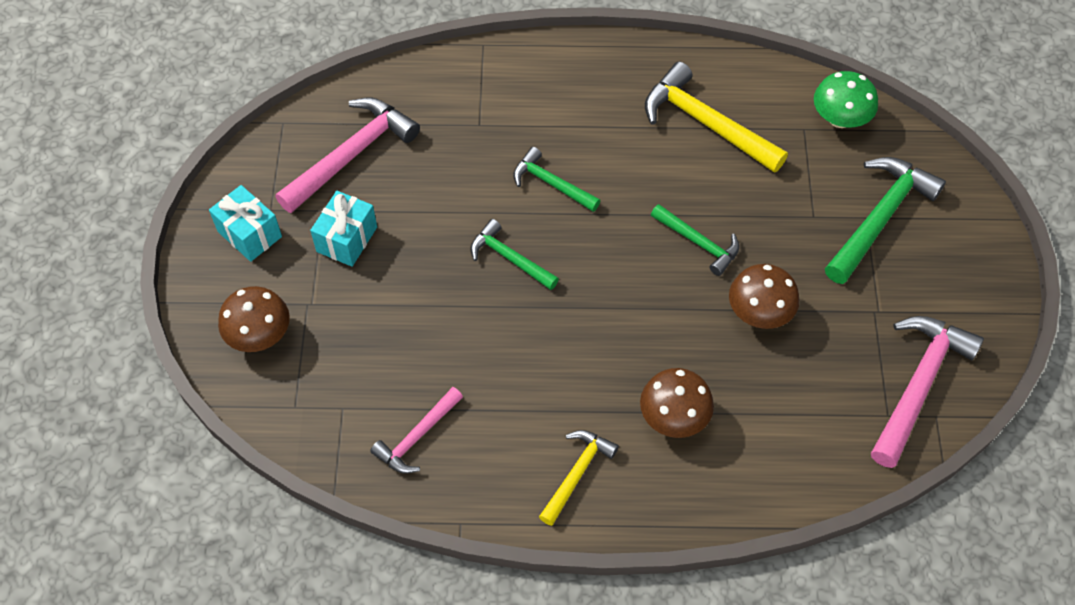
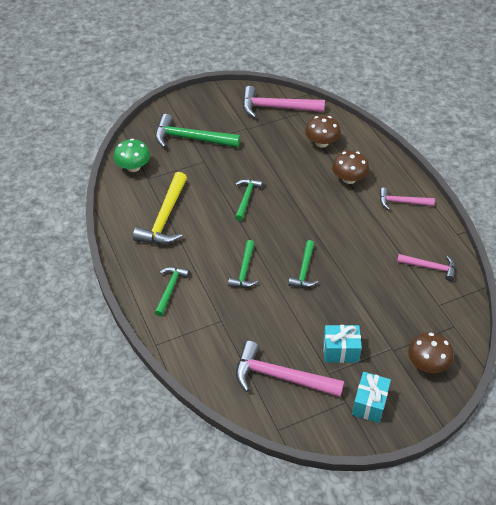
camera: 115 degrees left, 10 degrees down
(565, 87) = (170, 289): none -> green hammer
(577, 473) = (402, 202): yellow hammer -> pink hammer
(759, 312) = (273, 166): brown mushroom -> brown mushroom (321, 143)

